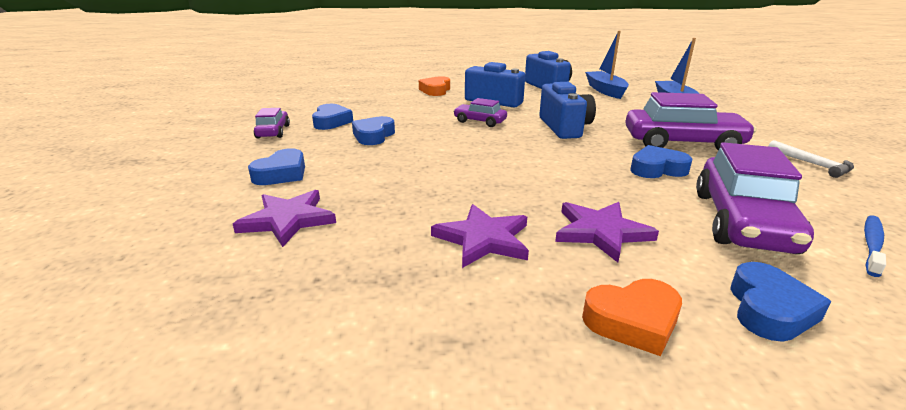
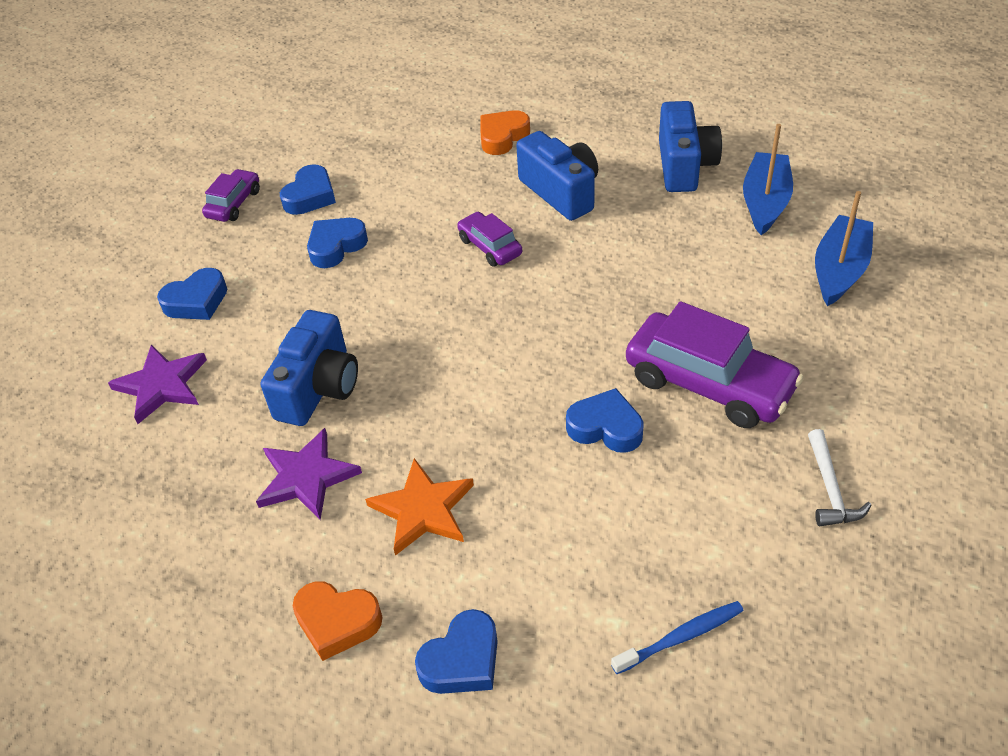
camera: 30 degrees right, 20 degrees up
(564, 127) = (588, 295): blue camera -> blue camera (318, 388)
(601, 232) = (423, 509): purple star -> orange star
(742, 221) = (587, 551): purple car -> none

